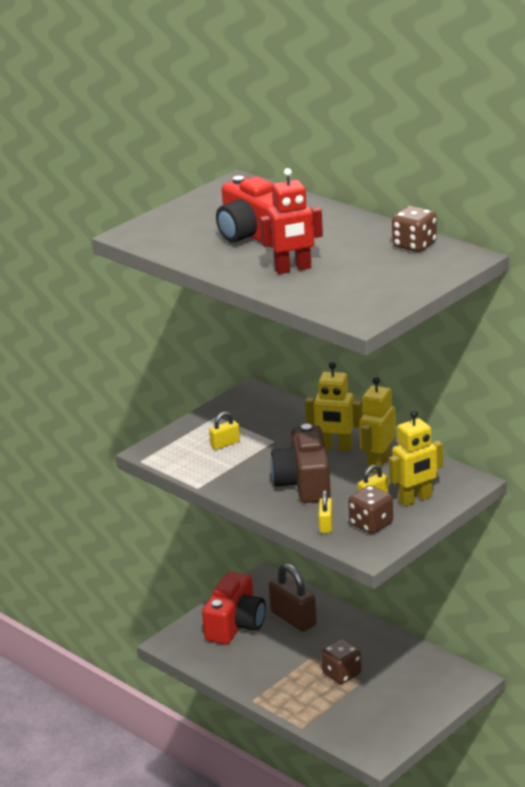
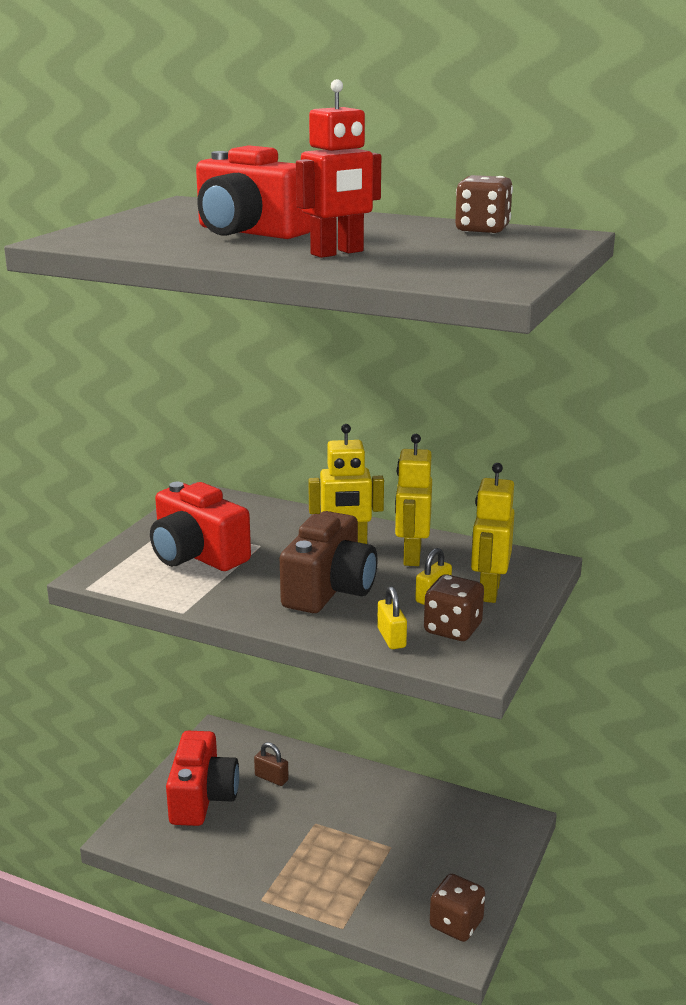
camera: 20 degrees left, 5 degrees down
(225, 444) = (197, 555): yellow padlock -> red camera
(293, 618) = (271, 778): brown padlock -> brown padlock, size x0.53
(304, 483) = (329, 589): brown camera -> brown camera turned 135 degrees counterclockwise
(341, 674) = (361, 841): brown dice -> brown dice (456, 924)
(415, 499) = (488, 591): yellow robot -> yellow robot turned 150 degrees clockwise

